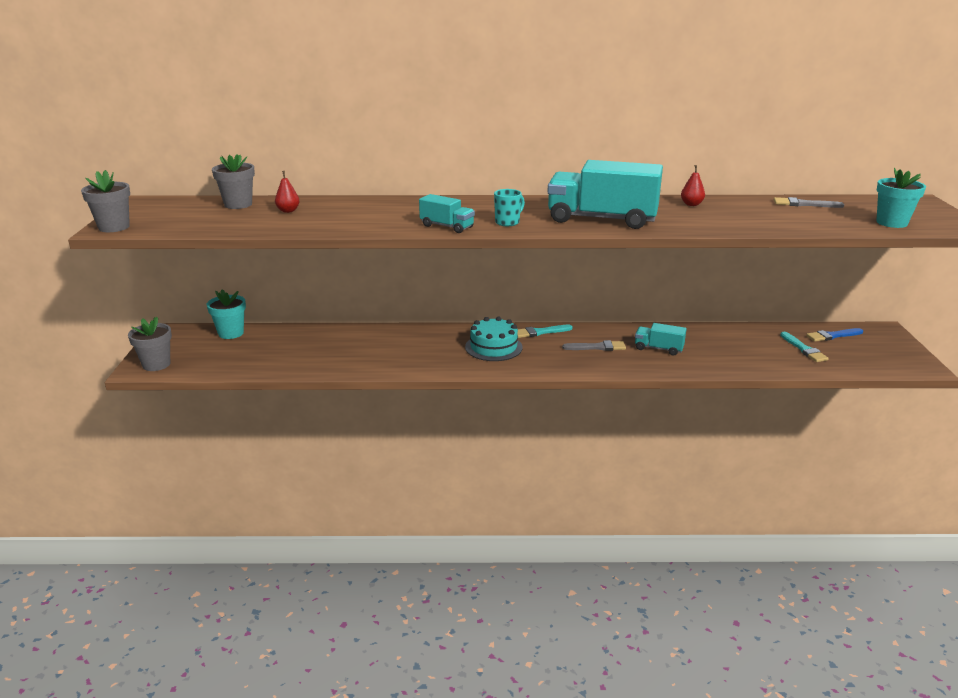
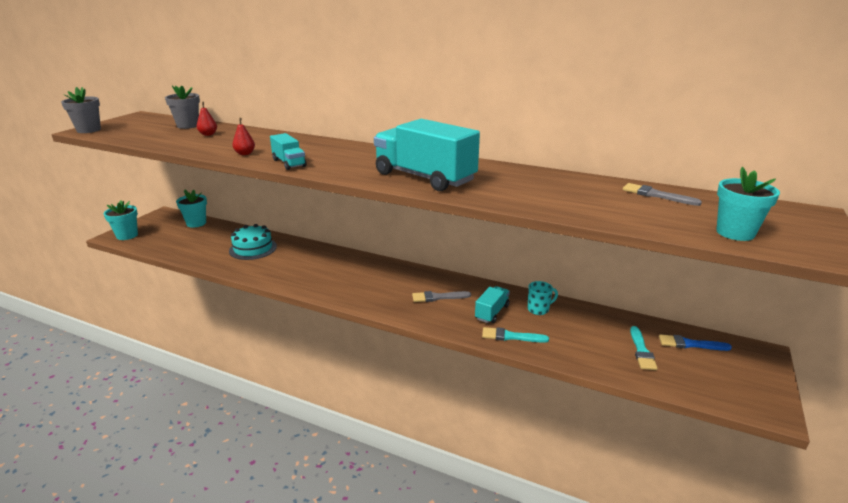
camera: 25 degrees right, 0 degrees up
(156, 364) = (127, 235): grey flower pot -> turquoise flower pot
(493, 347) = (355, 276): turquoise cake -> turquoise cake (253, 248)
(508, 222) = (341, 167): turquoise mug -> turquoise mug (538, 309)
(540, 332) = (406, 272): turquoise brush -> turquoise brush (511, 336)
(597, 347) = (438, 297): grey brush -> grey brush turned 150 degrees clockwise
(658, 349) = (492, 312): turquoise truck -> turquoise truck turned 75 degrees clockwise
(691, 204) = (533, 177): red pear -> red pear (245, 154)

